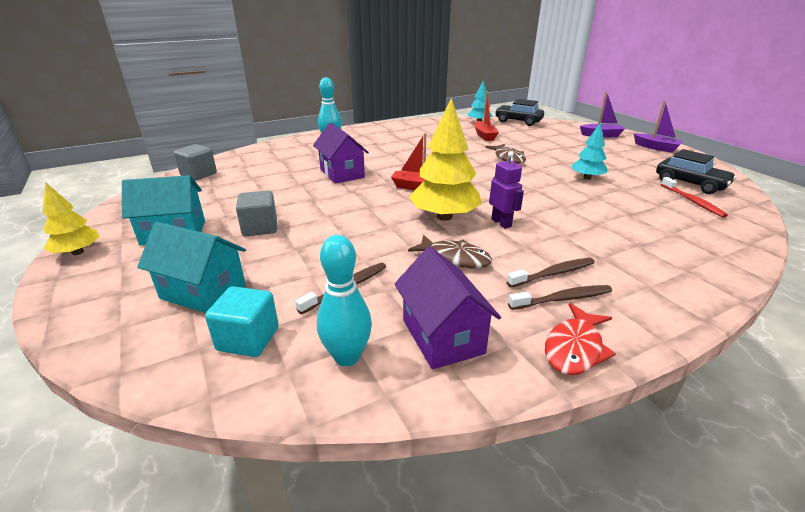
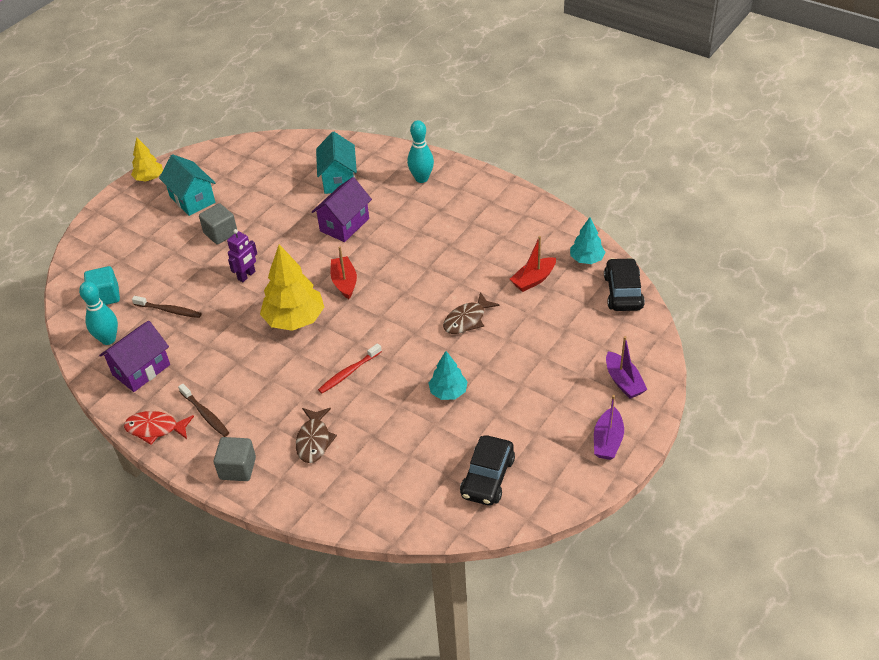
camera: 65 degrees right, 15 degrees up
(198, 174) = (287, 149): grey cube -> grey cube (238, 468)
(203, 292) = (136, 255): turquoise house -> turquoise house (339, 179)
(454, 258) = (231, 347): brown fish -> brown fish (314, 440)
(501, 223) = (303, 356): purple robot -> purple robot (246, 275)
(553, 273) = (236, 403): brown toothbrush -> none
(692, 201) = (433, 480): red toothbrush -> red toothbrush (349, 373)

